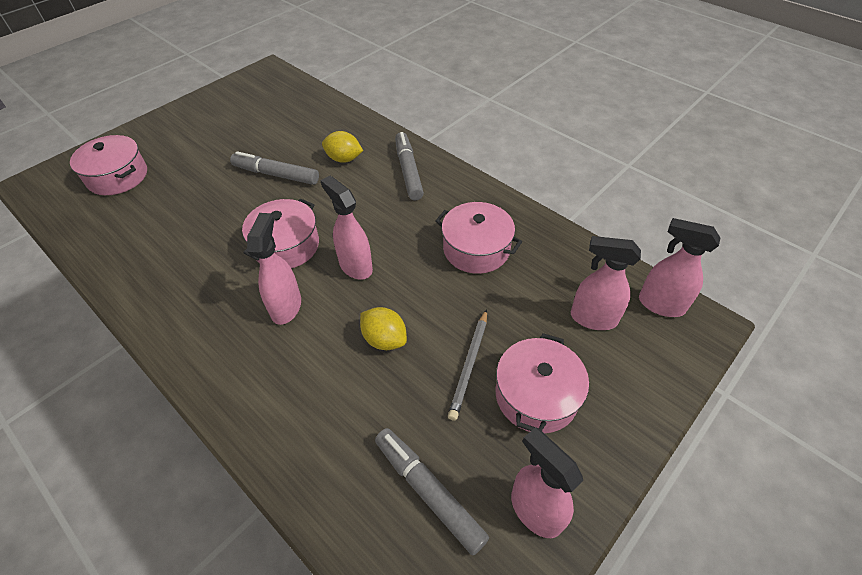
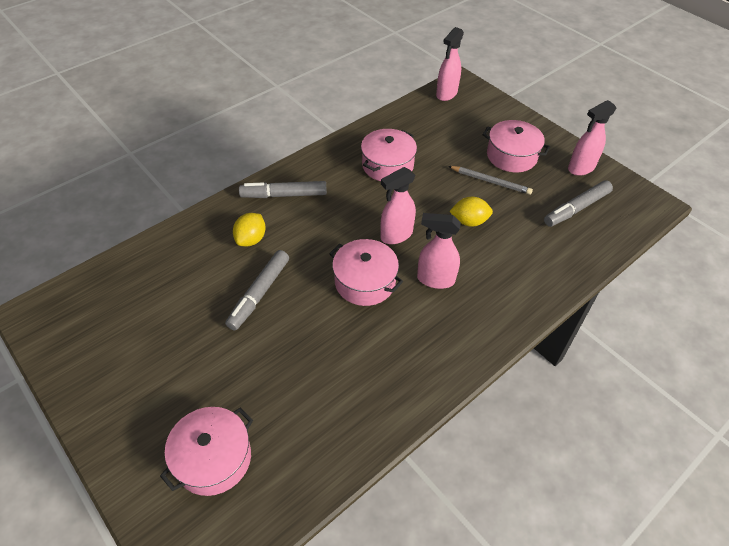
camera: 85 degrees left, 0 degrees up
(384, 339) = (469, 221): yellow lemon -> yellow lemon turned 45 degrees clockwise
(592, 318) = (455, 122): pink spray bottle -> none

